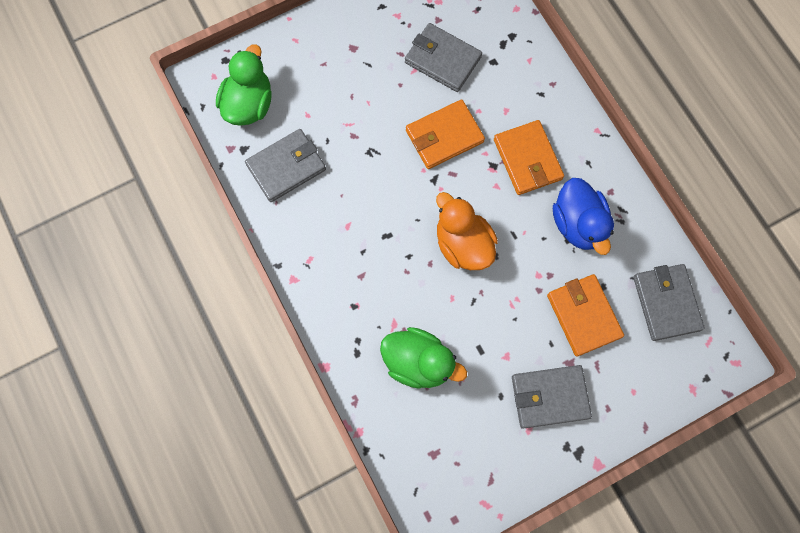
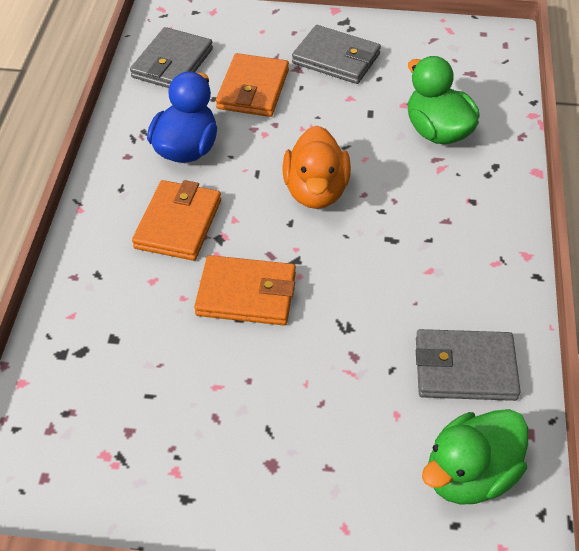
camera: 145 degrees left, 25 degrees down
(442, 60) = (170, 377): grey wallet -> none

